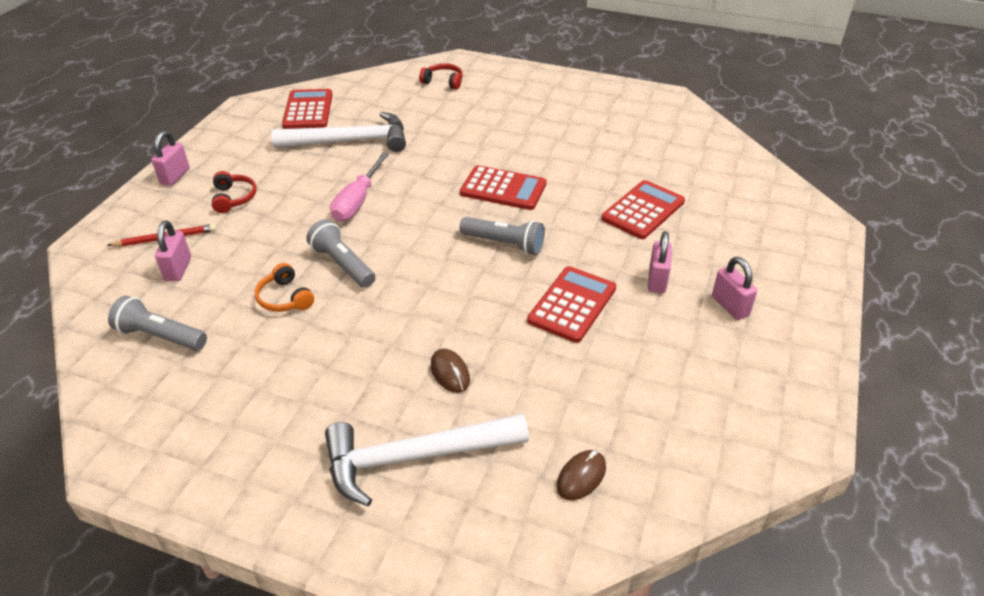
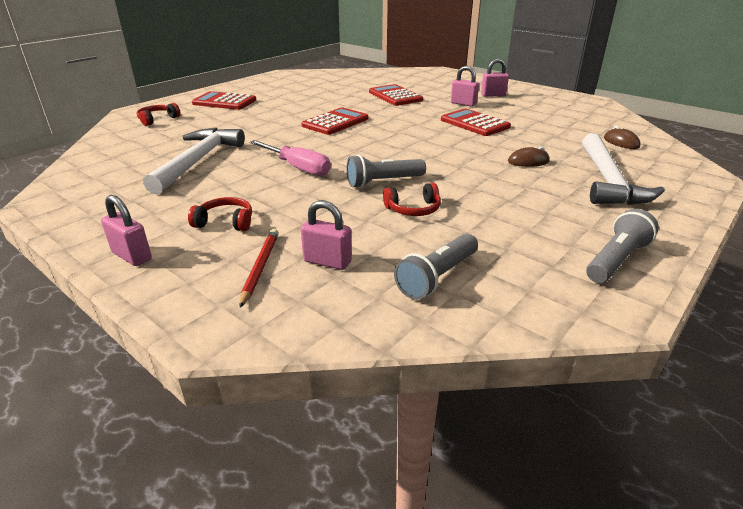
camera: 70 degrees left, 10 degrees down
(285, 298) = (413, 209): orange headphones -> red headphones
(308, 110) = (109, 173): red calculator -> red calculator (224, 102)
(504, 244) = (400, 130): grey flashlight -> grey flashlight (616, 260)

